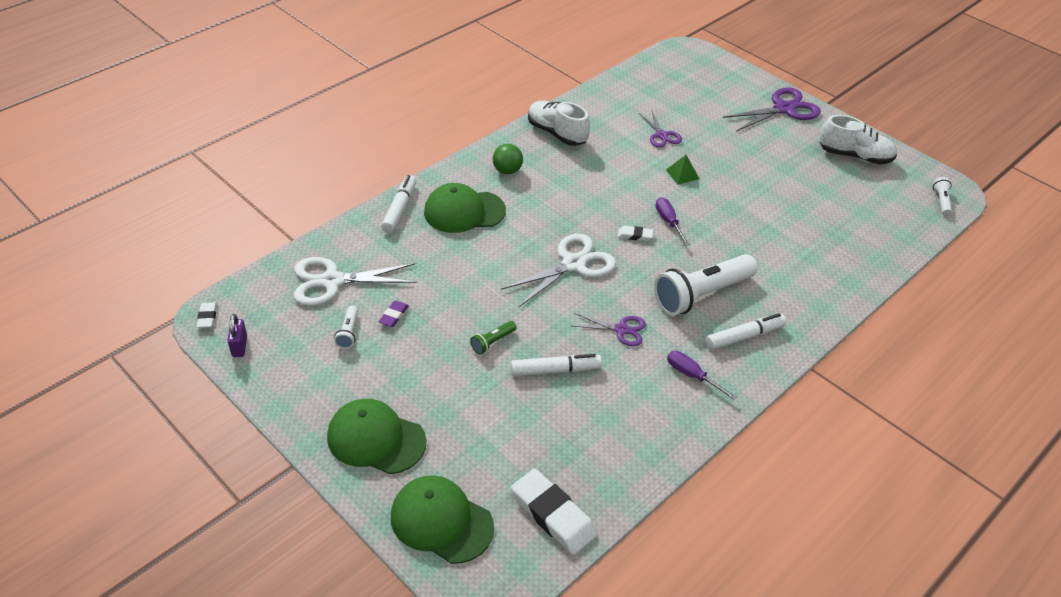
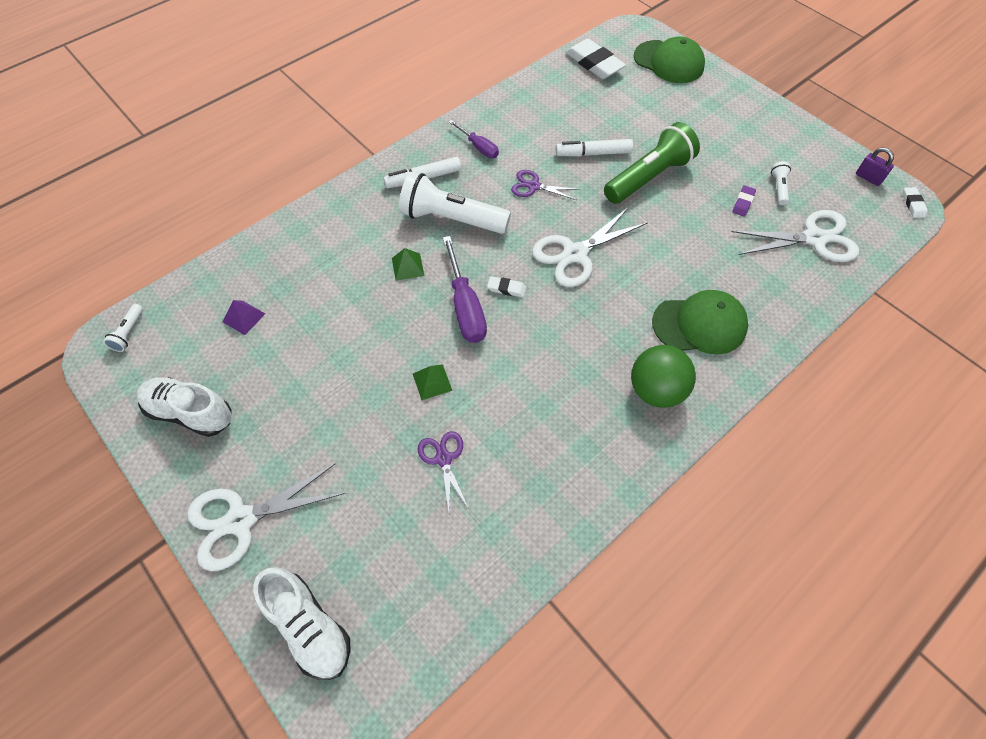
camera: 175 degrees left, 15 degrees up
(239, 346) = (868, 178): purple padlock -> purple padlock turned 45 degrees counterclockwise
(376, 439) = (727, 108): green cap -> none
(400, 208) = (775, 330): white marker -> none
(492, 342) = (649, 177): green flashlight -> green flashlight, size x2.33
(507, 171) = (656, 390): green ball -> green ball, size x1.56
(557, 133) = (592, 464): white shoe -> white shoe (309, 627)
(668, 222) = (465, 307): purple screwdriver -> purple screwdriver, size x1.66
(701, 295) = (451, 219): white flashlight -> white flashlight turned 135 degrees counterclockwise
(730, 251) = (407, 266): none -> green pyramid
(784, 109) = (241, 520): purple scissors -> white scissors
(855, 212) = (243, 317): none -> purple pyramid

